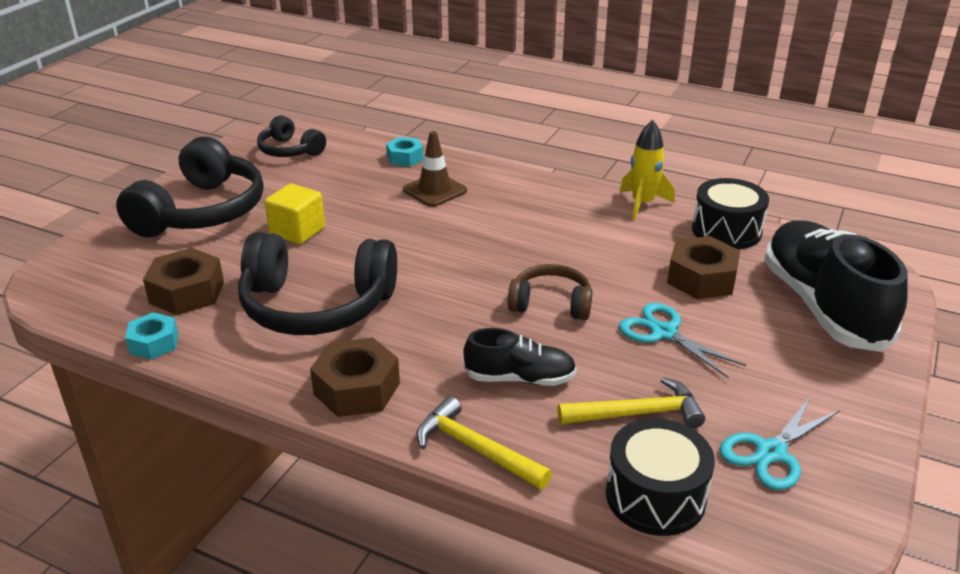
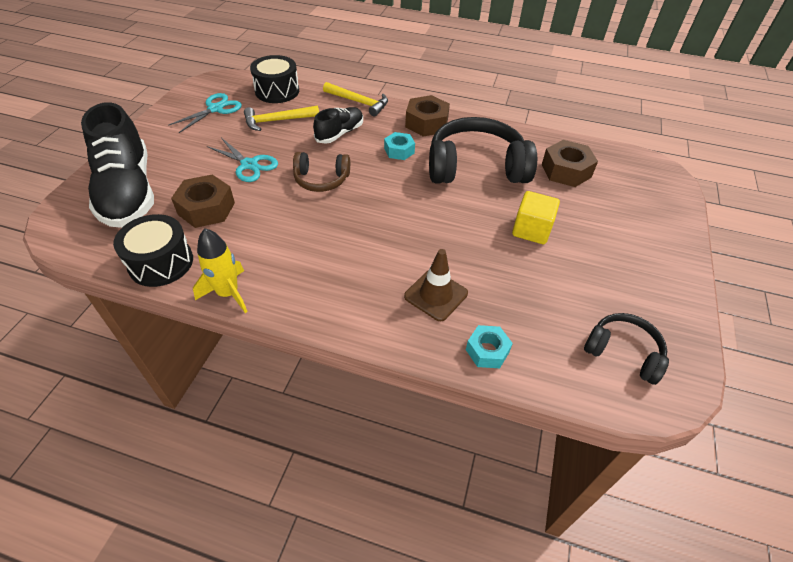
camera: 170 degrees right, 15 degrees up
(154, 343) = (553, 138): turquoise nut -> turquoise nut (399, 151)
(202, 211) = (627, 246): black headphones -> none
(520, 378) = (340, 133): black shoe -> black shoe turned 135 degrees clockwise

